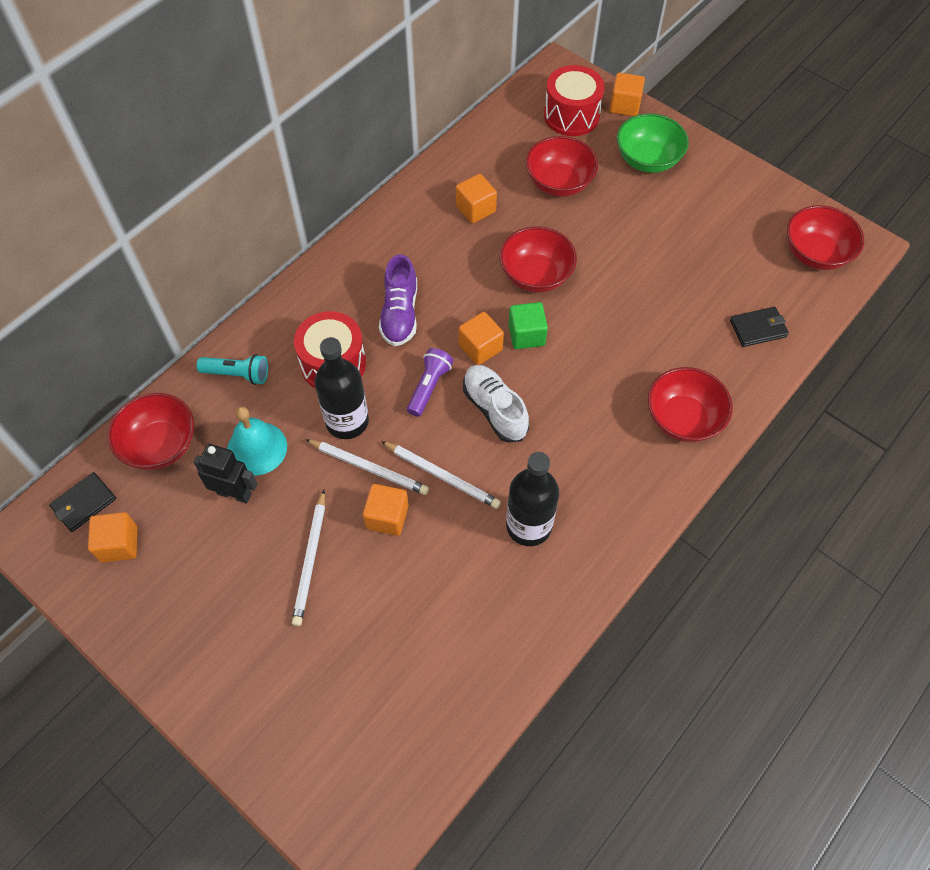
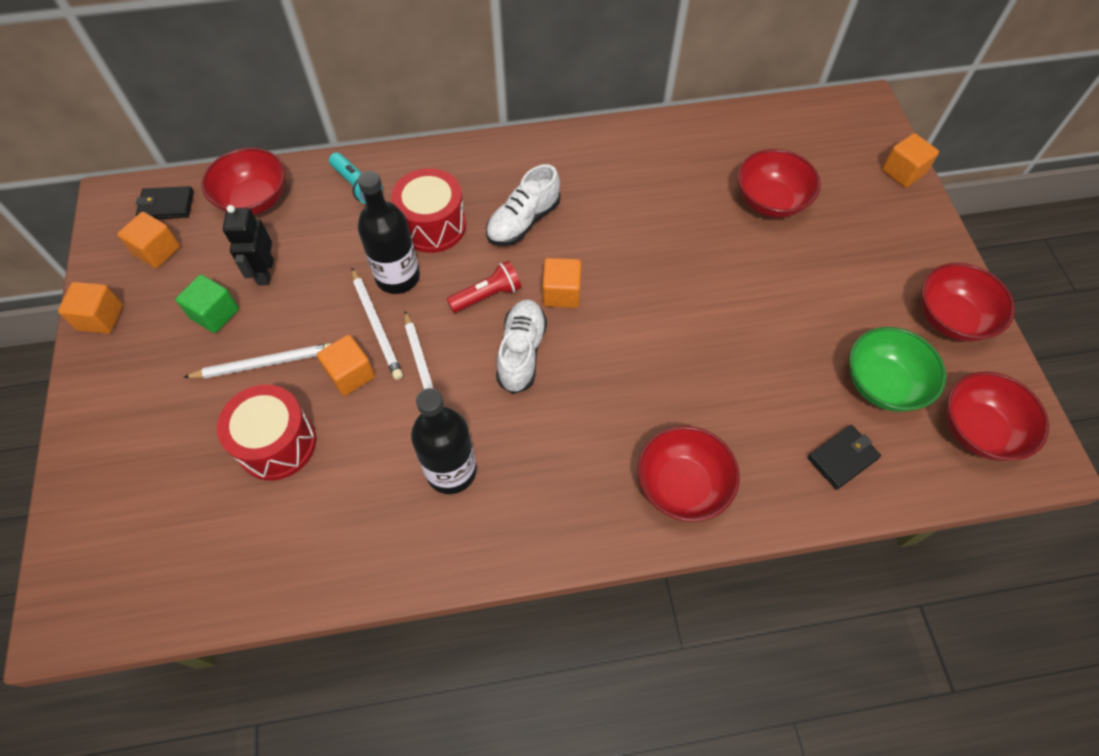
camera: 40 degrees right, 0 degrees up
(234, 493) = (265, 272): black robot -> black robot turned 150 degrees counterclockwise
(257, 448) = (314, 250): turquoise bell -> none
(311, 560) = (264, 363): white pencil -> white pencil turned 150 degrees counterclockwise
(400, 314) = (523, 221): purple shoe -> white shoe
(429, 387) = (487, 295): purple flashlight -> red flashlight
(476, 209) = (672, 178): orange cube -> orange cube (101, 318)
(526, 335) = (611, 310): green cube -> green cube (215, 314)
(536, 275) = (670, 266): red bowl -> red bowl (951, 318)
(571, 115) = (840, 151): red drum -> red drum (277, 443)
(647, 160) = (879, 232): green bowl -> green bowl (883, 384)
(758, 328) = (842, 458): black wallet -> black wallet turned 60 degrees counterclockwise

